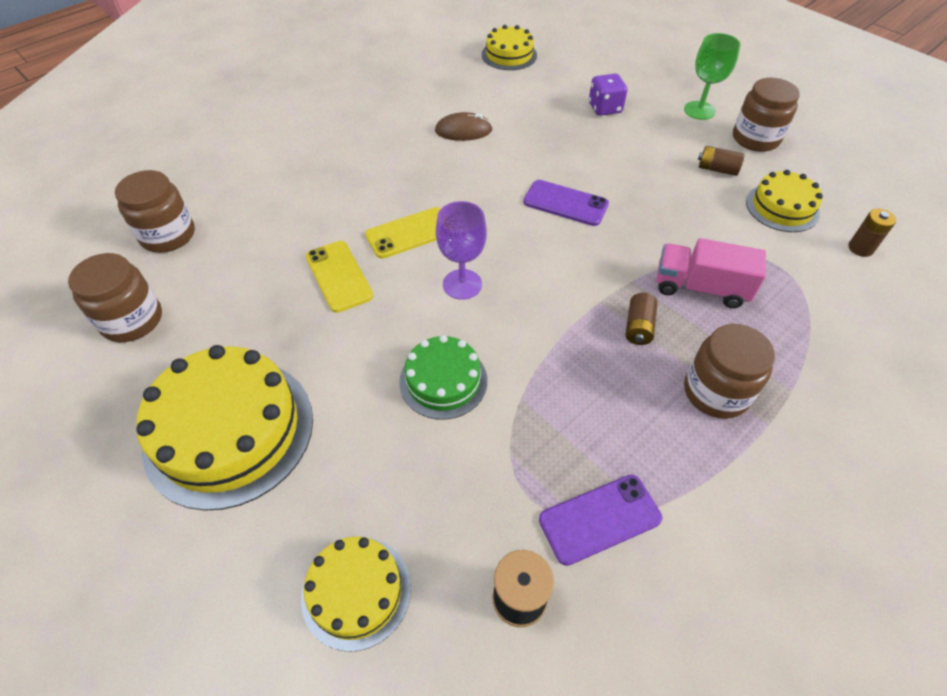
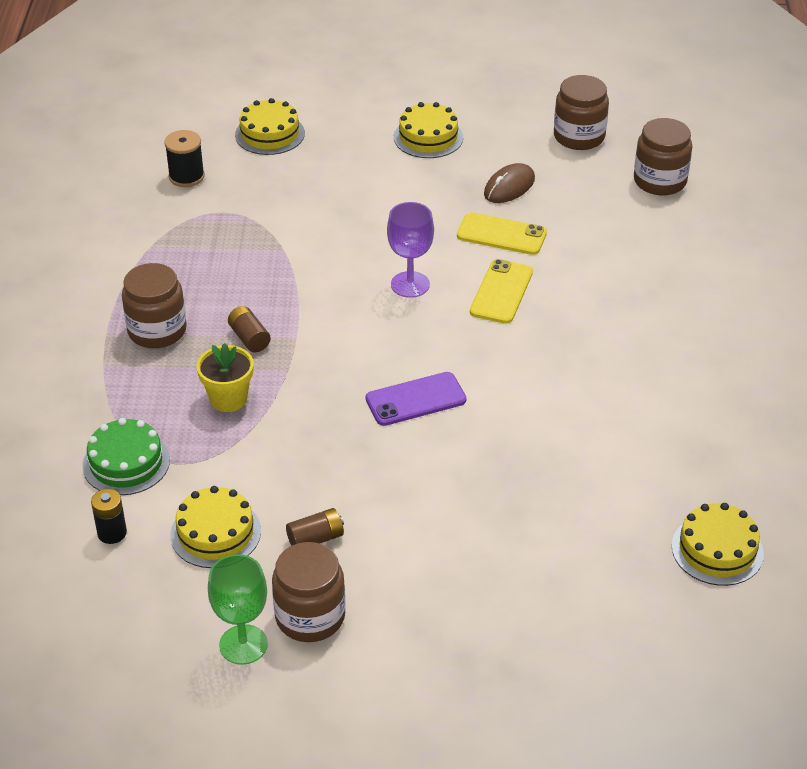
camera: 135 degrees right, 10 degrees down
(229, 430) = (428, 137): yellow cake -> yellow cake, size x0.56
(443, 381) = (343, 227): green cake -> green cake (126, 463)
(463, 131) = (605, 410): brown mouse -> brown mouse (509, 187)
(600, 519) = (174, 226): purple phone -> none
(605, 108) = (512, 543): purple dice -> none
(699, 110) = (409, 619): green goblet -> green goblet (243, 644)
(700, 288) = (228, 399): pink truck -> yellow flower pot
(860, 248) = (112, 533): brown battery -> black battery

